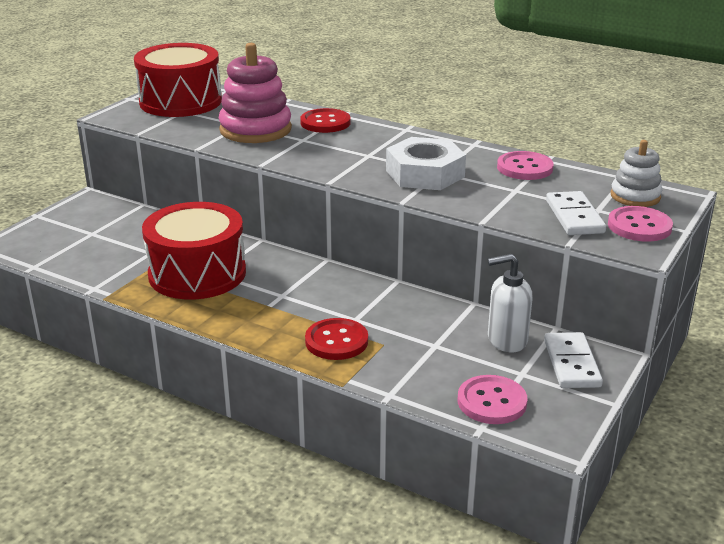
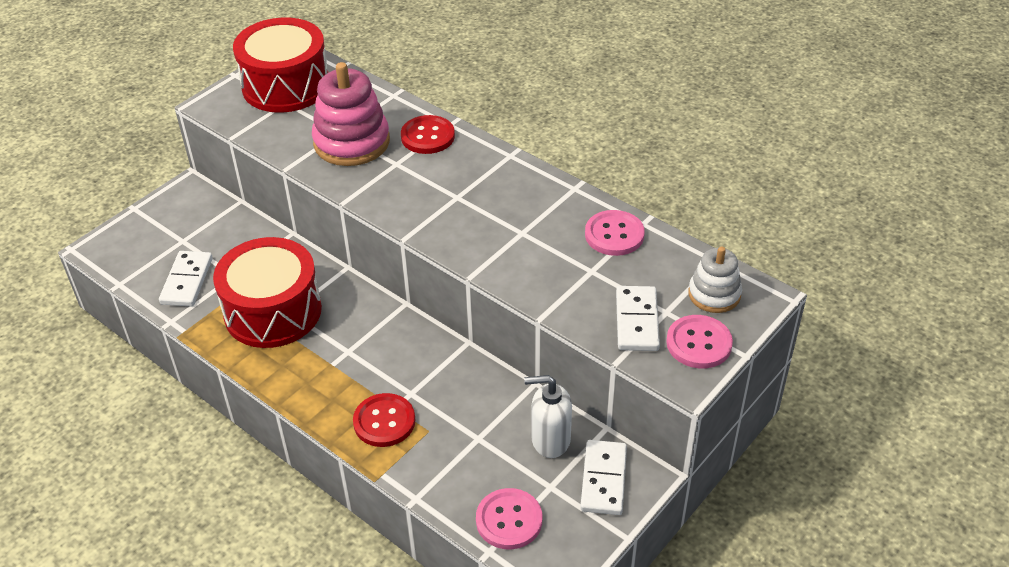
camera: 10 degrees right, 15 degrees up
(103, 259) = (187, 281): none -> white domino
(425, 174) = (506, 234): white nut -> none

